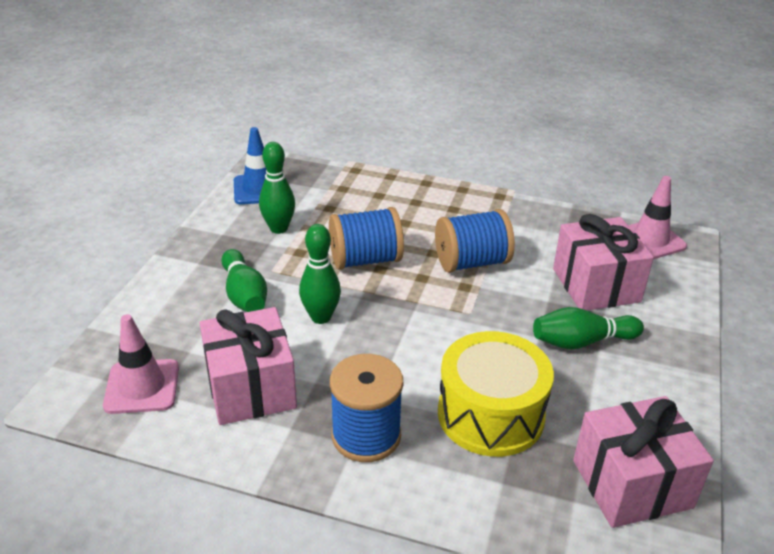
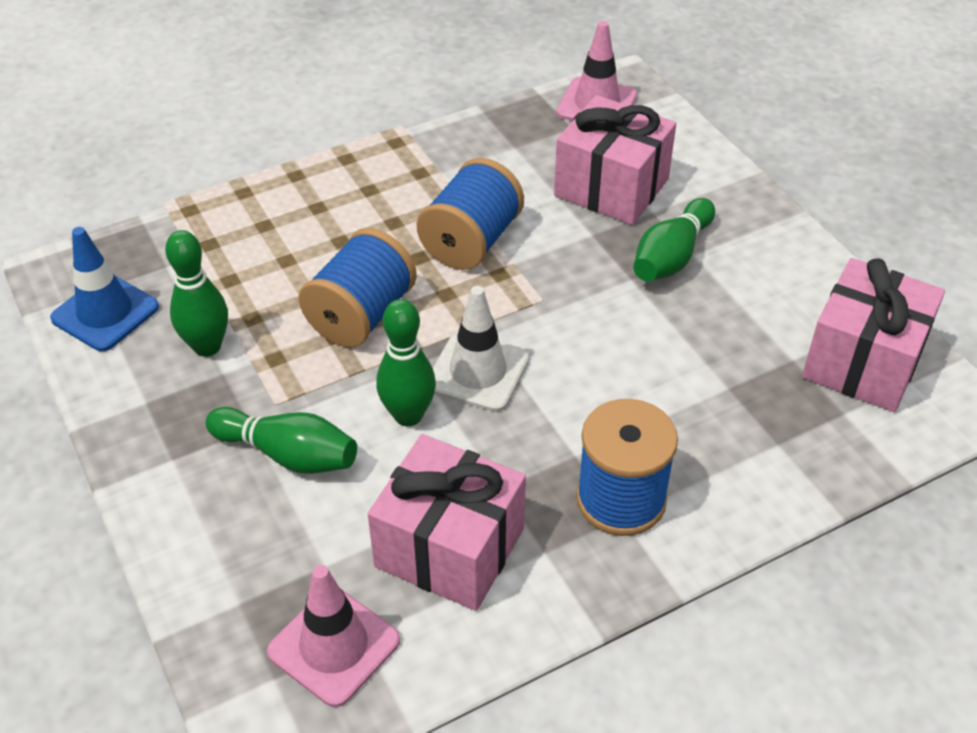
camera: 45 degrees left, 10 degrees up
(384, 322) = (478, 372): none -> white traffic cone
(490, 414) = (691, 389): yellow drum -> none

